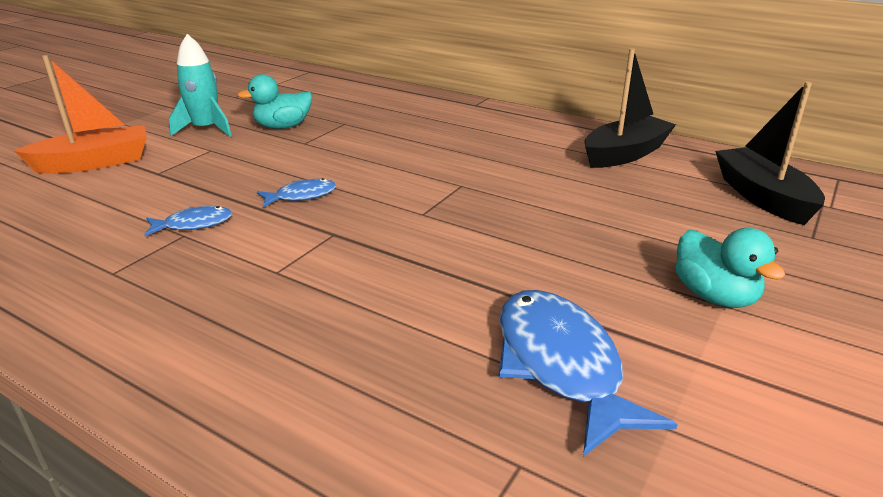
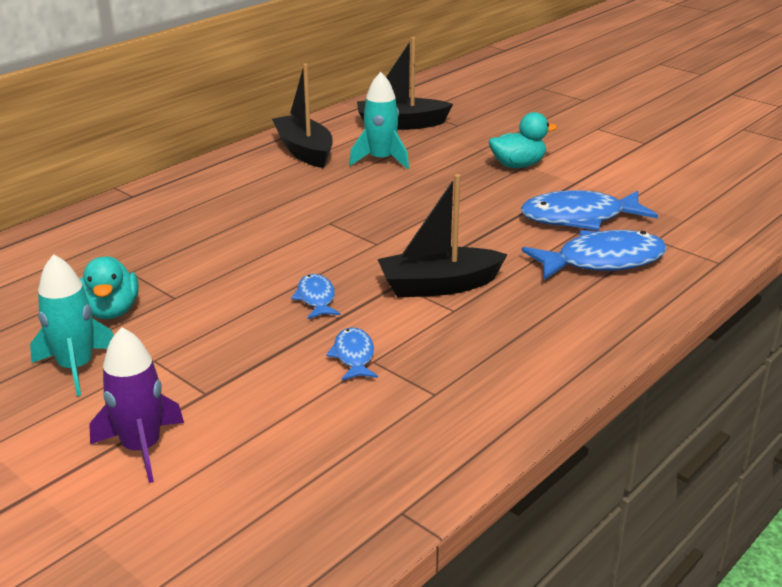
camera: 80 degrees left, 0 degrees up
(95, 163) = (142, 448): orange boat -> purple rocket
(330, 257) = (438, 286): none -> black boat
(417, 392) = (602, 261): none -> blue fish
(639, 195) = (380, 160): none -> turquoise rocket

